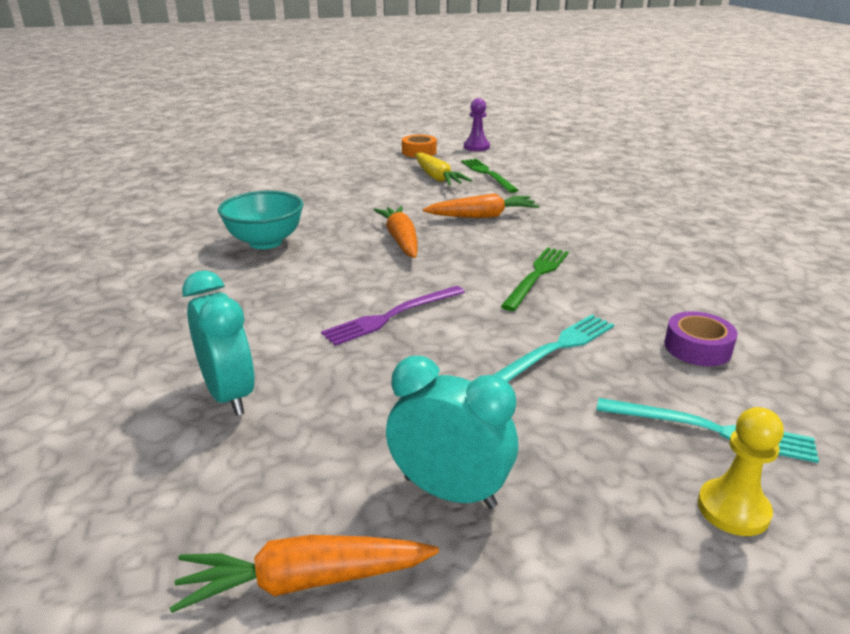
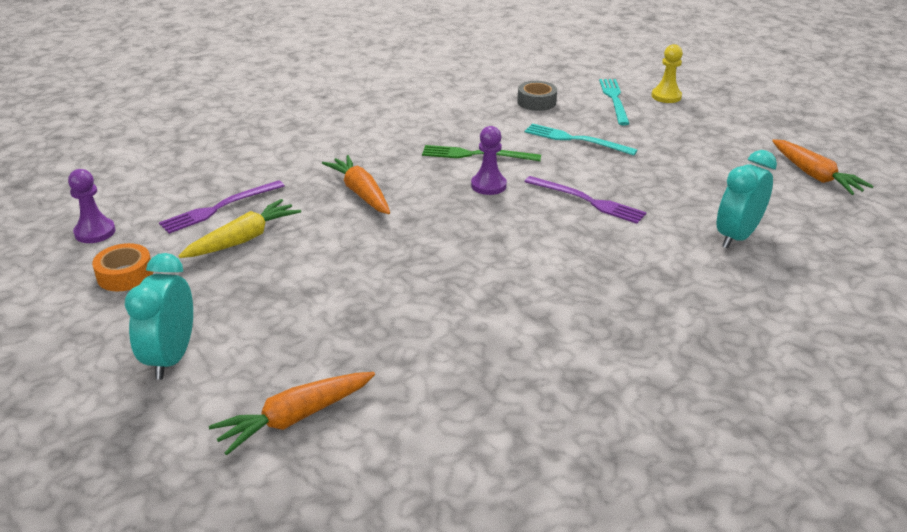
camera: 110 degrees left, 5 degrees up
(265, 242) = (504, 306): turquoise bowl -> none
(400, 240) = (446, 226): orange carrot -> orange carrot (295, 418)
(449, 492) = (728, 153): turquoise clock -> turquoise clock (171, 358)
(462, 270) = (488, 185): none -> purple pawn
(487, 174) = (220, 208): green fork -> purple fork
(697, 348) = (536, 102): purple tape -> grey tape

